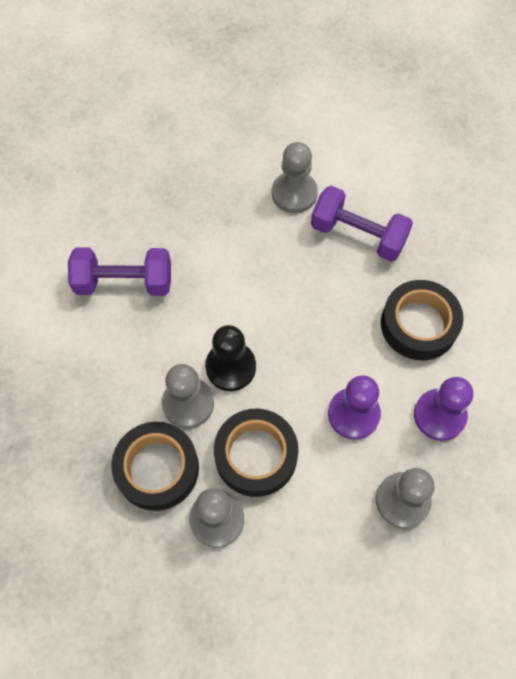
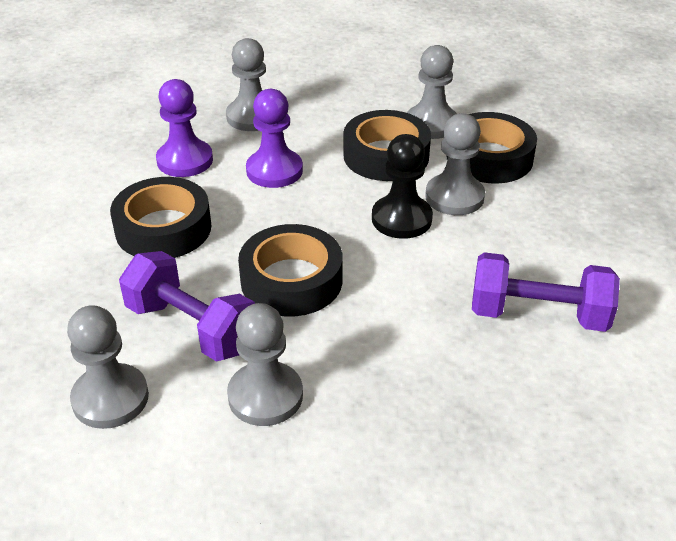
camera: 170 degrees left, 25 degrees down
(303, 287) = (291, 280): none -> black tape
(385, 178) = (110, 398): none -> grey pawn

